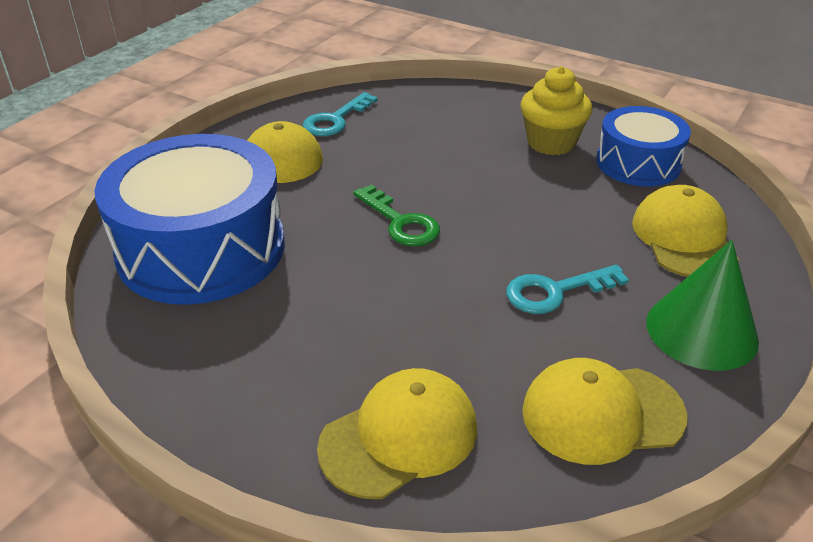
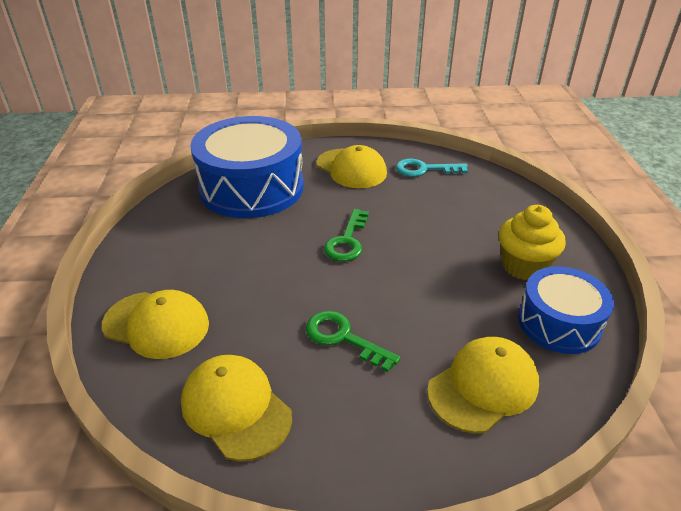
camera: 55 degrees right, 0 degrees up
(555, 291) = (343, 338): turquoise key -> green key
(701, 331) = (371, 436): green cone -> none

